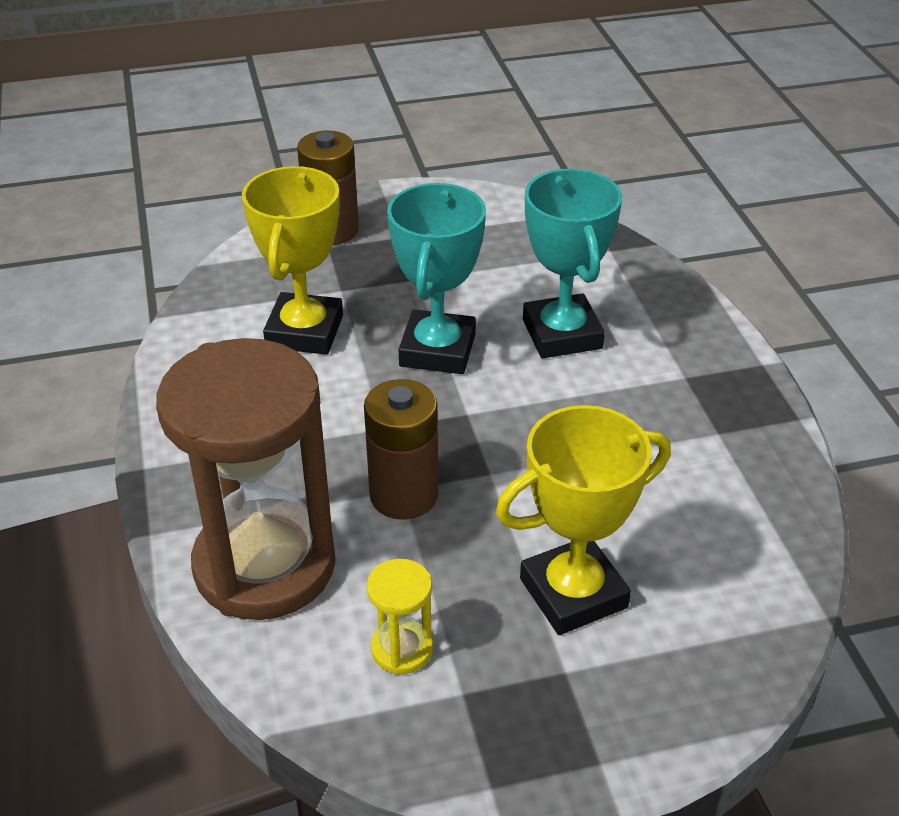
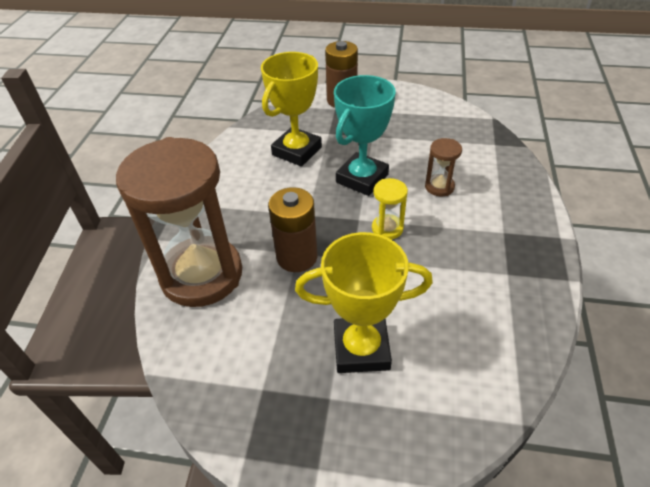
camera: 25 degrees right, 5 degrees up
(402, 649) = (244, 349): yellow hourglass -> yellow hourglass (387, 228)
(562, 334) = (439, 187): turquoise trophy -> brown hourglass

